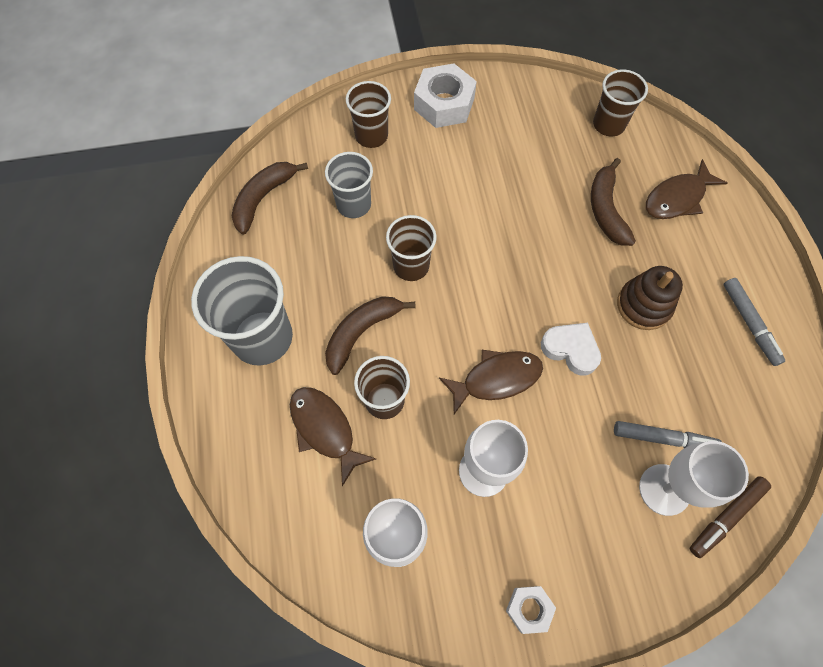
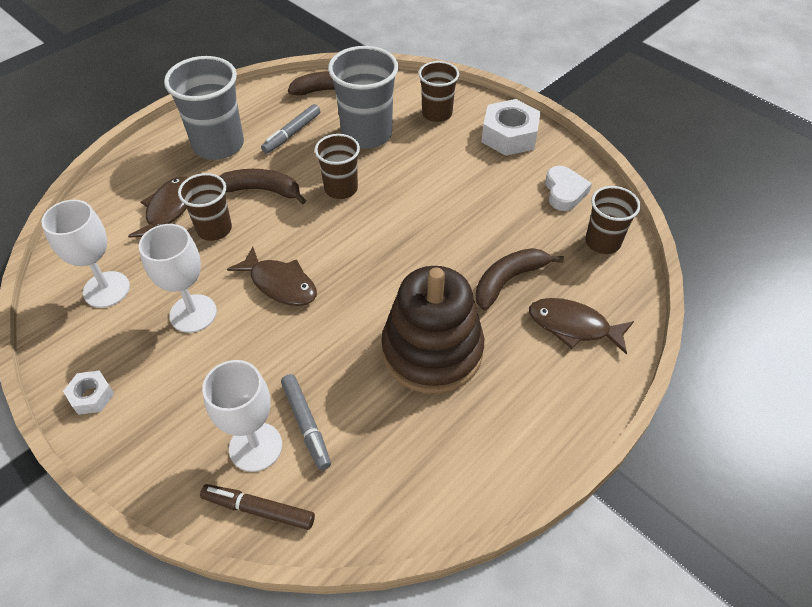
camera: 55 degrees right, 15 degrees down
(354, 204) = (367, 134): grey cup -> grey cup, size x1.62
(570, 349) = (345, 319): white heart -> white heart (564, 192)
(643, 305) = (432, 351): brown stacking toy -> brown stacking toy, size x1.72
(749, 324) = (484, 444): grey marker -> grey marker (292, 133)

